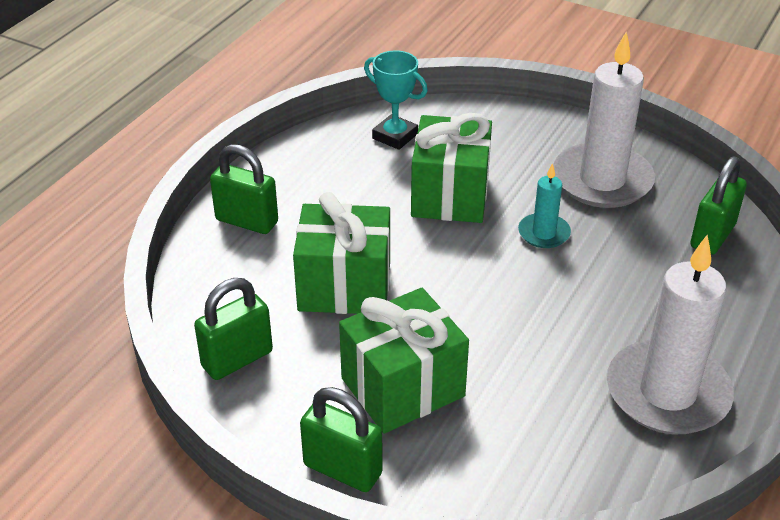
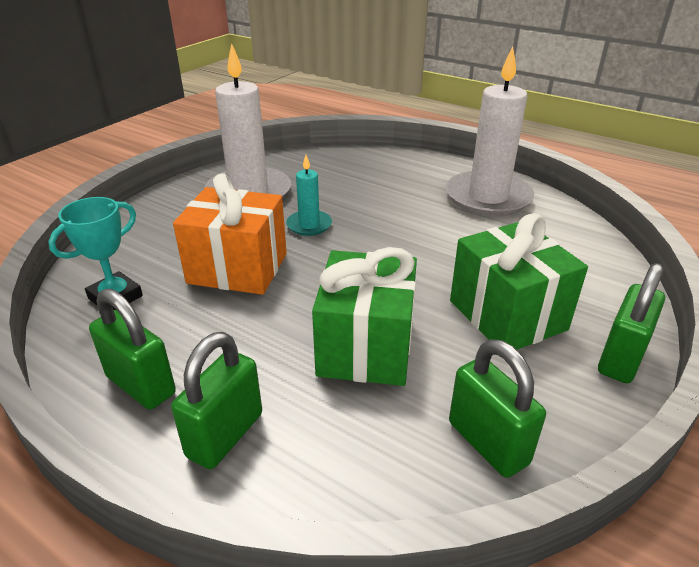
camera: 85 degrees left, 5 degrees down
(450, 195) = (238, 268): green gift -> orange gift
(712, 236) = (329, 162): green padlock -> green padlock (141, 385)

